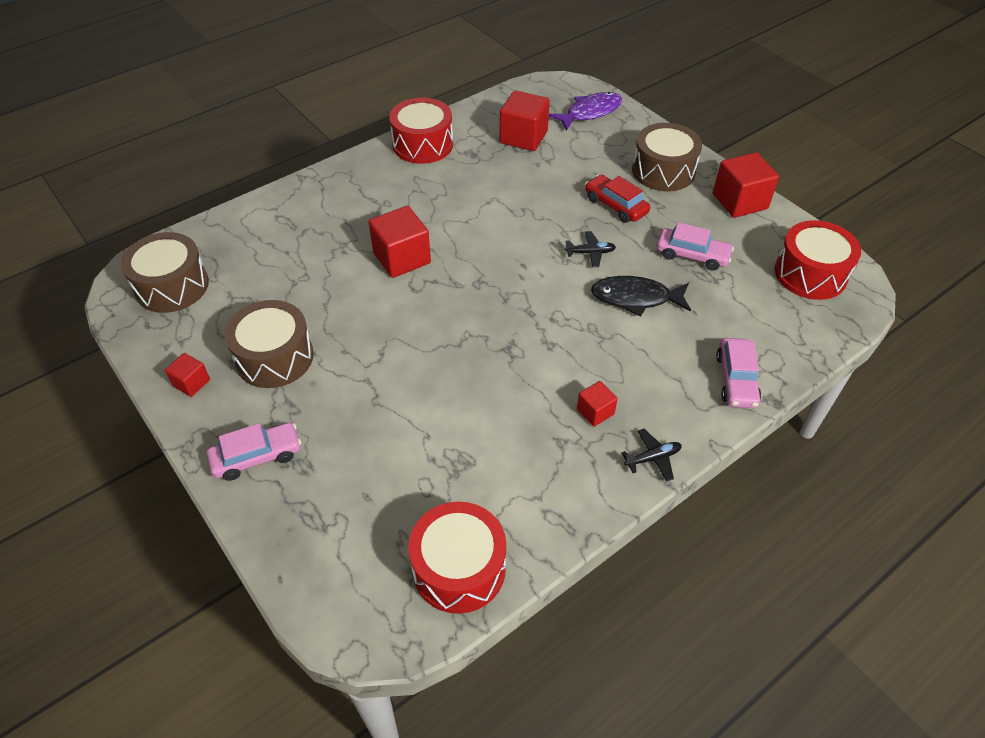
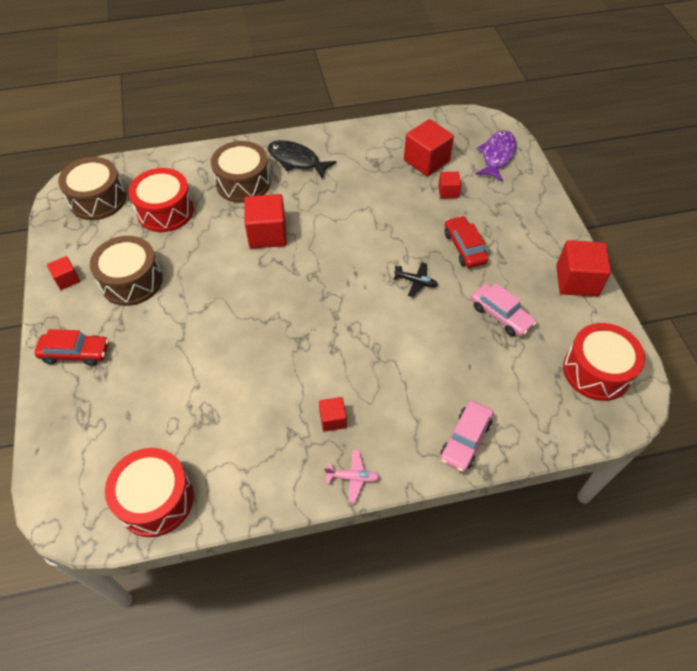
camera: 25 degrees right, 5 degrees up
(257, 457) = (75, 353): pink car -> red car
(423, 144) = (342, 142): red drum -> red drum (165, 211)
(565, 159) = (448, 192): none -> red cube
(590, 112) = (497, 155): purple fish -> purple fish turned 60 degrees counterclockwise
(635, 298) = (427, 335): black fish -> black fish (296, 160)
(653, 458) = (352, 477): black plane -> pink plane
(663, 171) = (526, 230): brown drum -> brown drum (243, 183)

